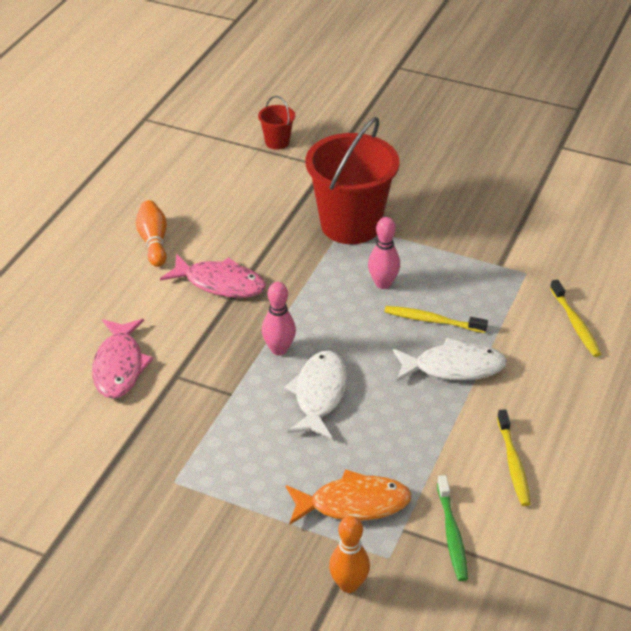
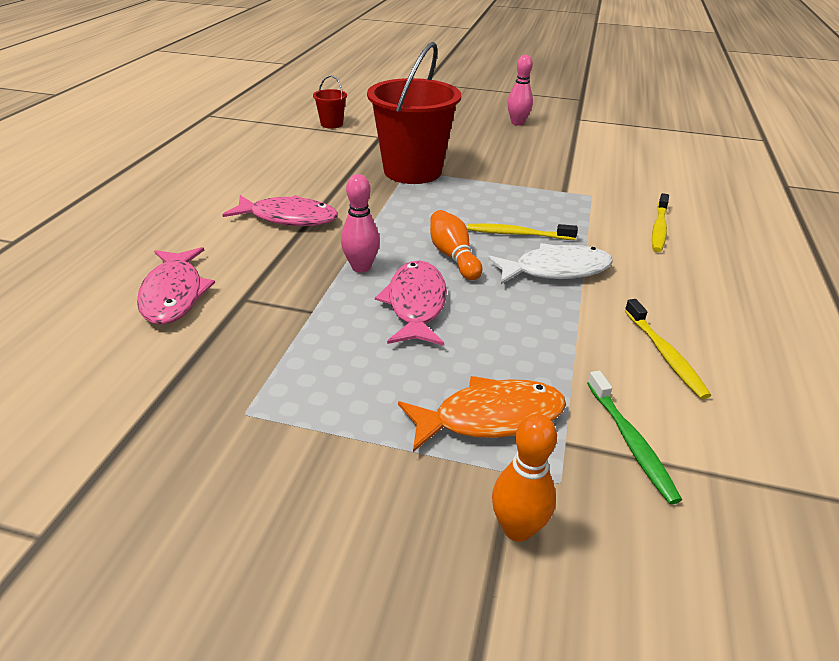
camera: 10 degrees left, 5 degrees down
(153, 241) = (216, 191): orange bowling pin -> orange bowling pin (453, 256)
(319, 394) = (416, 304): white fish -> pink fish
(383, 283) = (457, 209): pink bowling pin -> pink bowling pin (517, 123)
(575, 324) = (659, 228): yellow toothbrush -> yellow toothbrush turned 45 degrees clockwise

